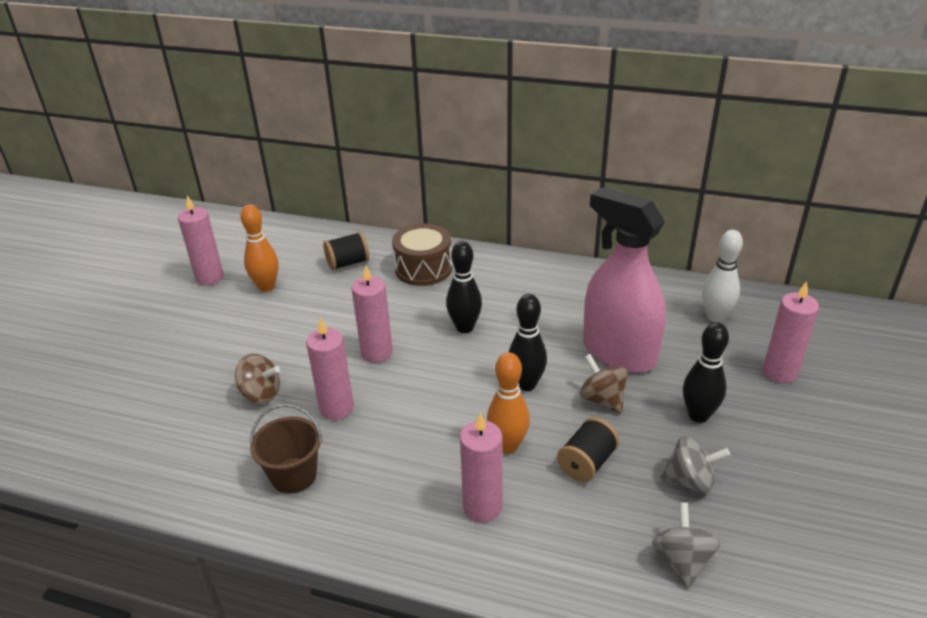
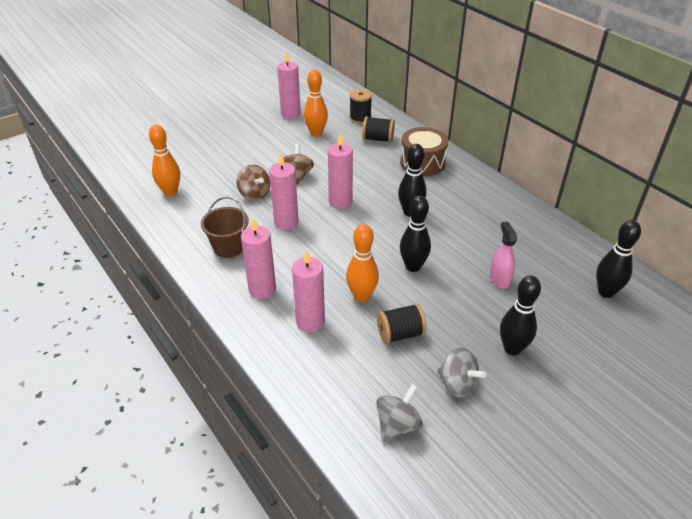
camera: 35 degrees right, 5 degrees up
(138, 448) = (170, 192): none -> orange bowling pin
(303, 248) = (360, 118): none -> black spool
(602, 399) = (453, 302): brown spinning top -> brown spinning top (297, 176)
(619, 353) = (499, 279): pink spray bottle -> pink spray bottle, size x0.44
(715, 317) = (606, 292): white bowling pin -> black bowling pin
(780, 372) = (613, 356): pink candle -> pink candle (262, 289)

